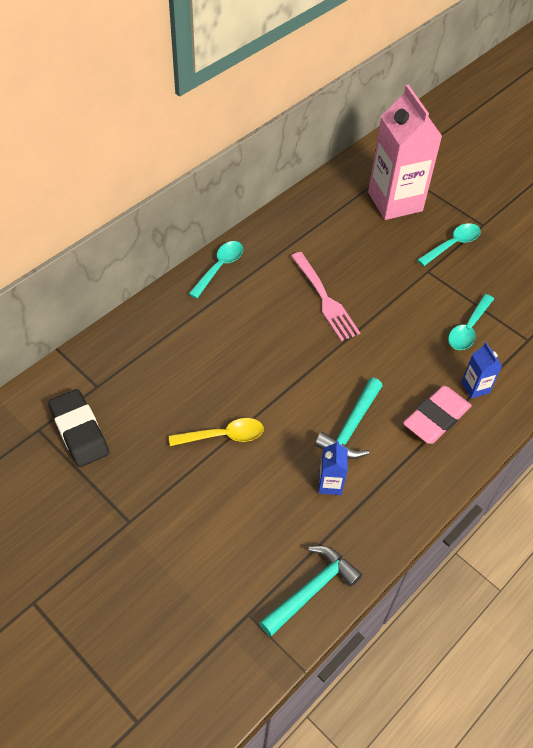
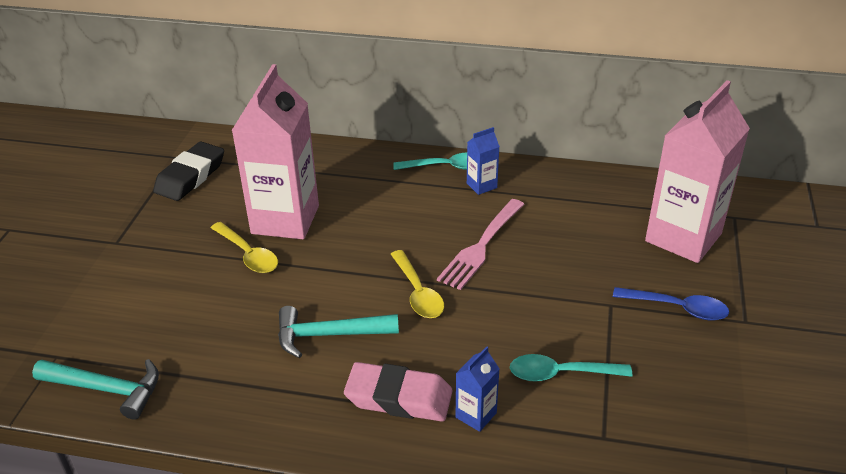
camera: 60 degrees right, 15 degrees down
(199, 393) = (285, 219): none -> pink carton
(330, 484) = (244, 349): blue carton -> blue carton (481, 185)
(345, 357) = (418, 293): none -> yellow spoon
(452, 244) = (677, 308): turquoise spoon -> blue spoon

